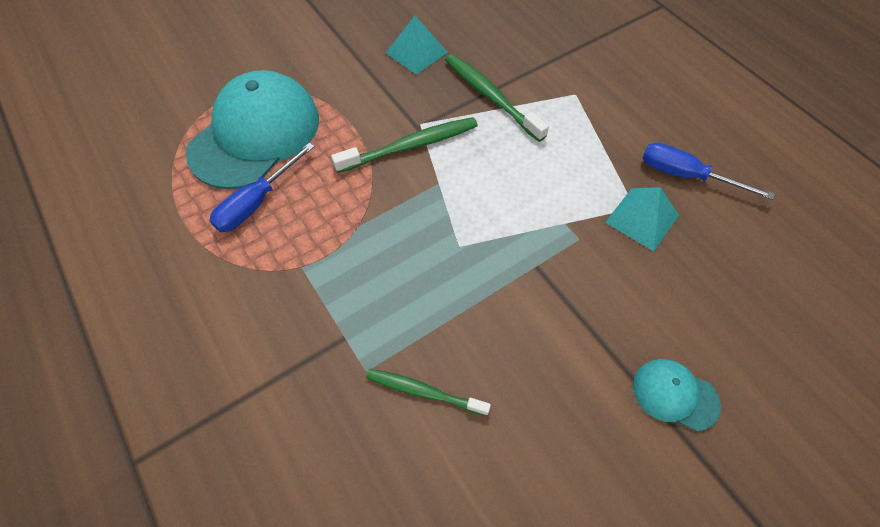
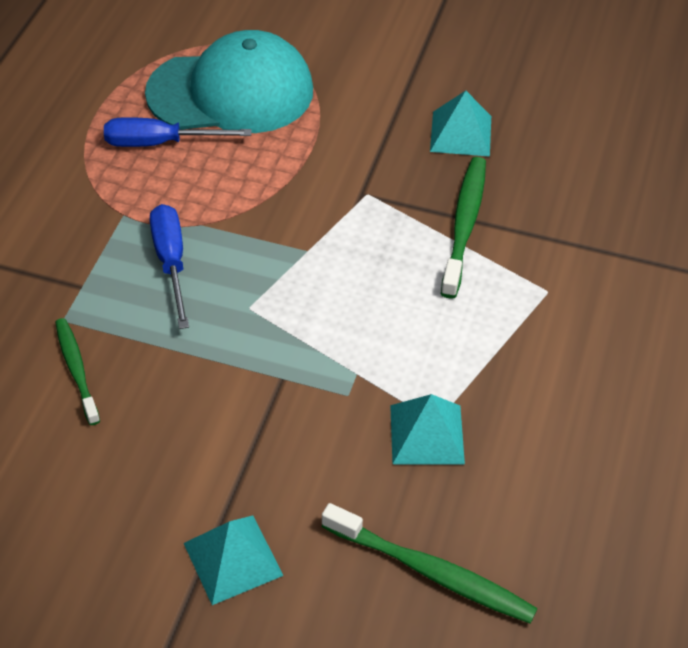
camera: 50 degrees right, 10 degrees down
(410, 146) = (331, 203): green toothbrush -> green toothbrush (431, 572)
(675, 395) = (233, 559): turquoise cap -> turquoise pyramid
(685, 175) = (529, 445): blue screwdriver -> blue screwdriver (171, 262)

